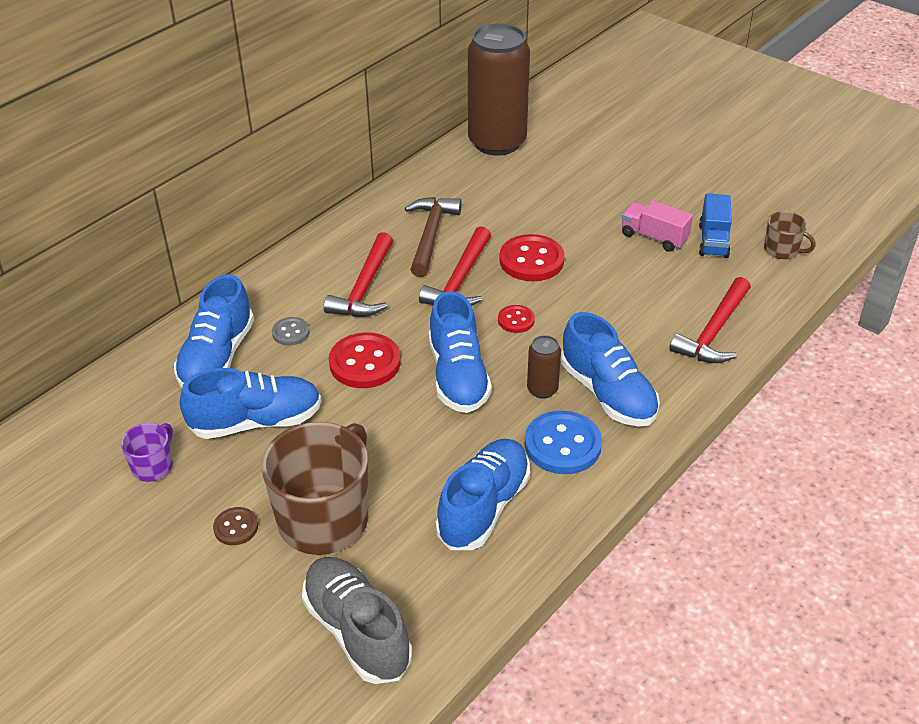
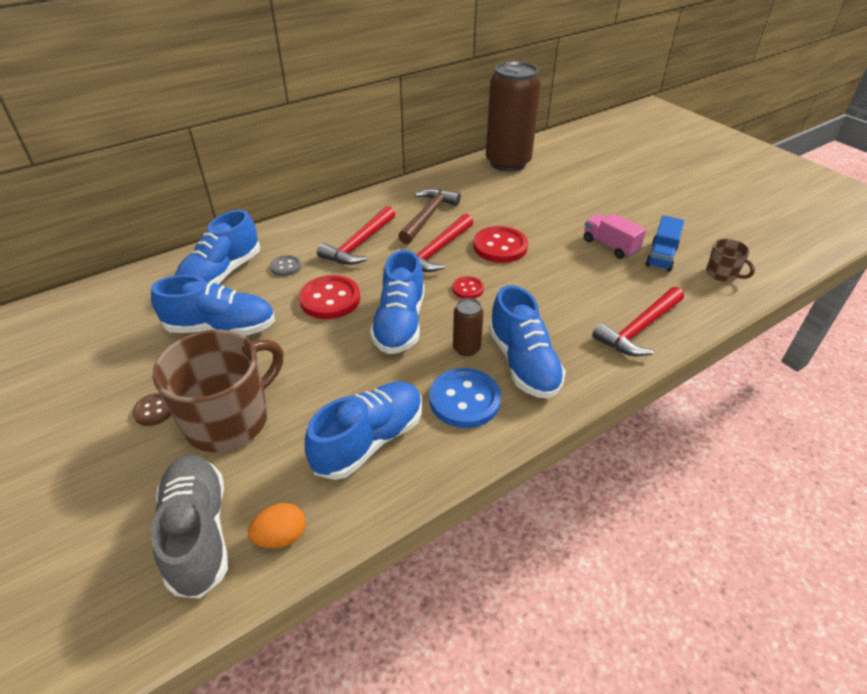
camera: 15 degrees right, 0 degrees up
(153, 466) = (124, 346): purple mug -> none
(441, 615) = (281, 537): none -> orange egg

